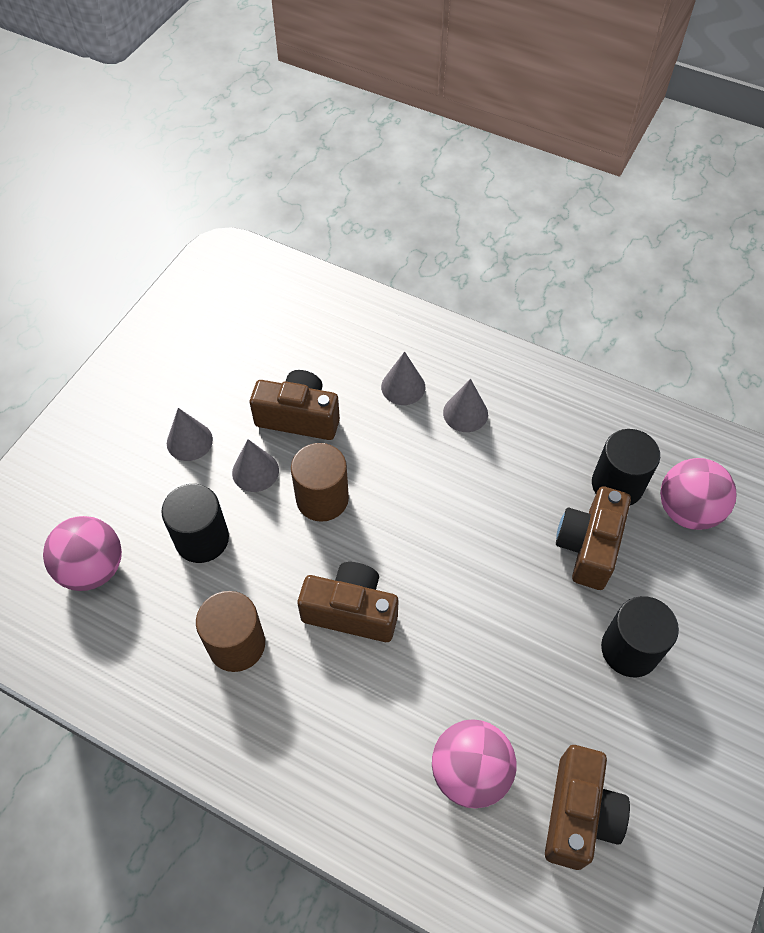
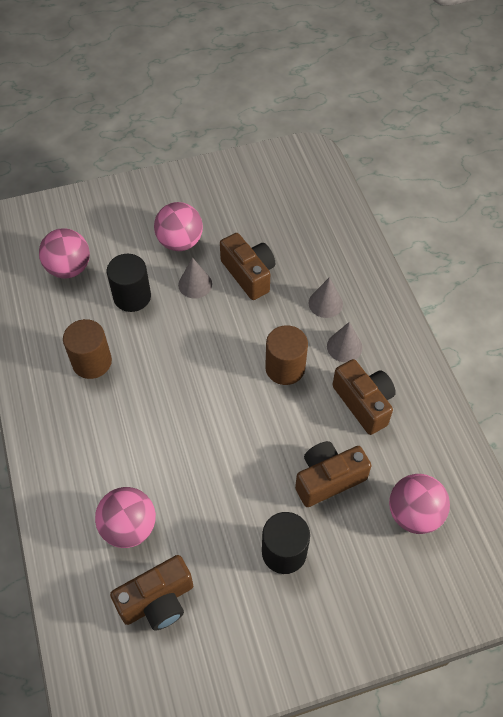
camera: 45 degrees right, 0 degrees up
(189, 441) = (180, 242): grey cone -> pink ball
(322, 499) = (212, 327): brown cylinder -> brown cylinder (285, 368)
(351, 611) = (162, 396): brown camera -> brown camera (364, 403)
(617, 485) = (387, 462): black cylinder -> none

